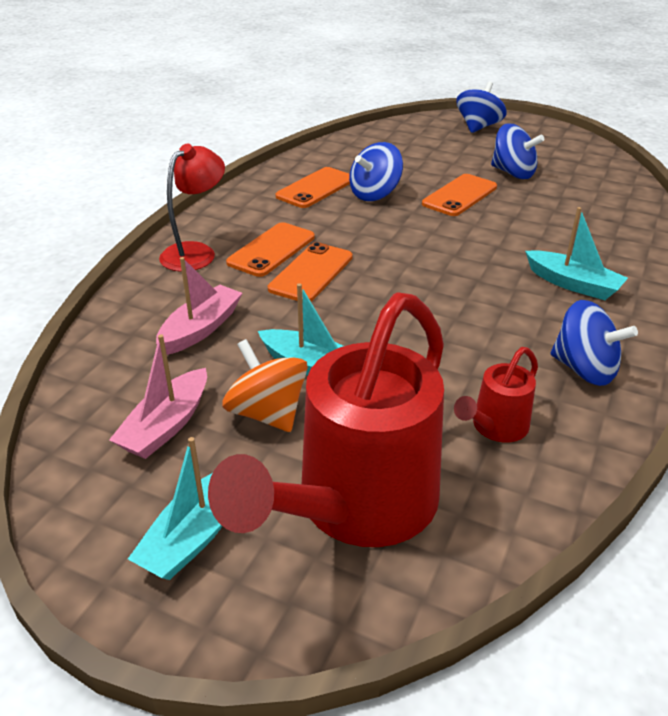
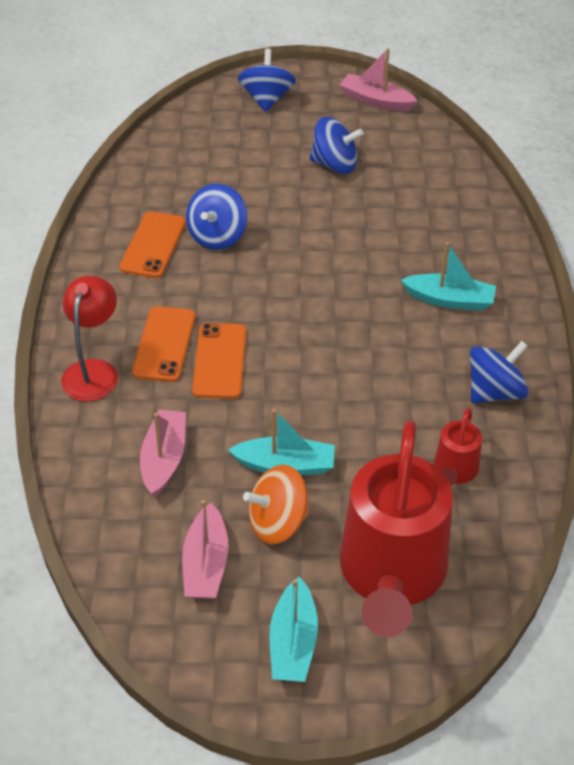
camera: 25 degrees left, 10 degrees up
(267, 413) = (277, 522): orange spinning top -> orange spinning top turned 45 degrees counterclockwise
(459, 195) = (300, 213): orange phone -> none
(576, 144) = (376, 101): none -> pink boat
(584, 369) = (495, 391): blue spinning top -> blue spinning top turned 45 degrees counterclockwise

